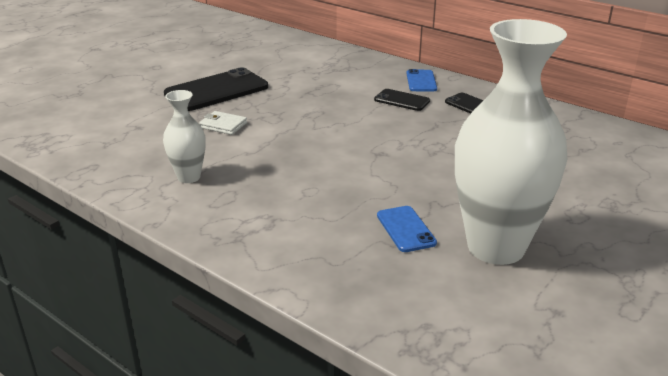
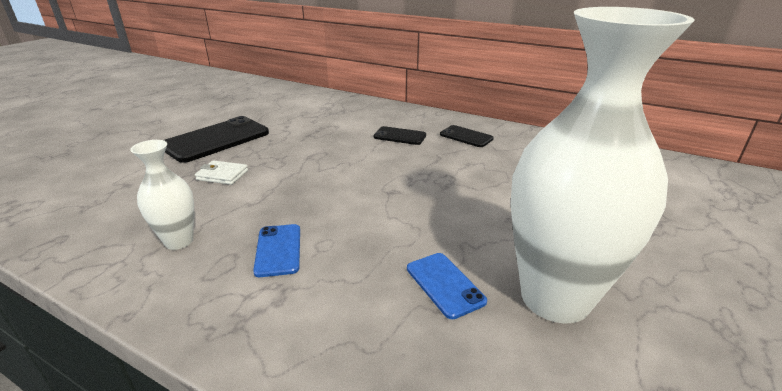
camera: 10 degrees left, 0 degrees up
(421, 81) = (412, 118): blue phone -> blue phone (278, 250)

